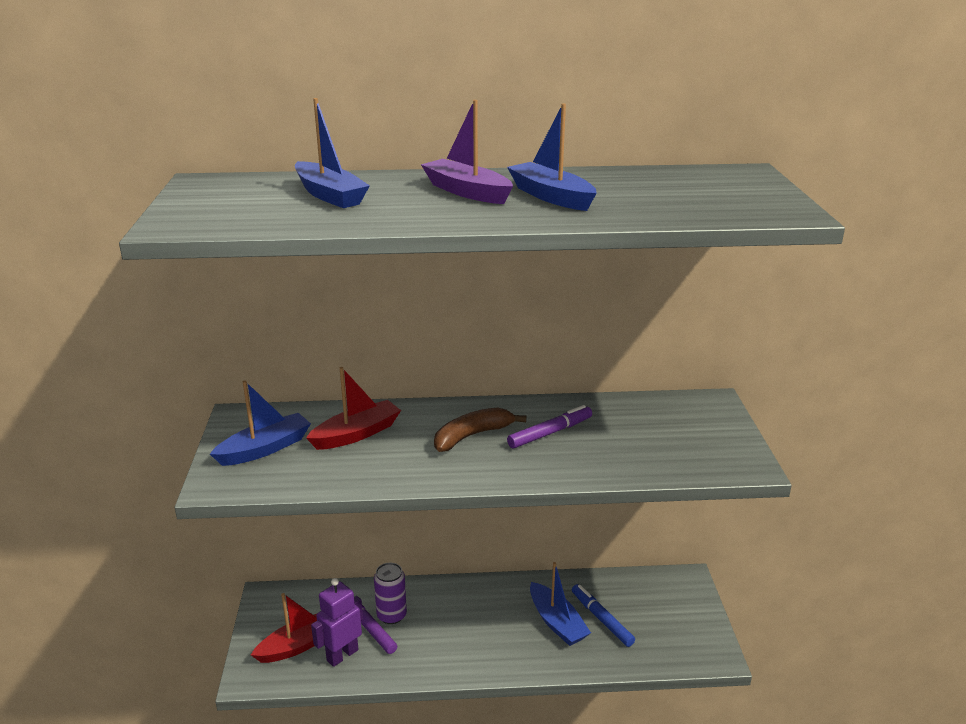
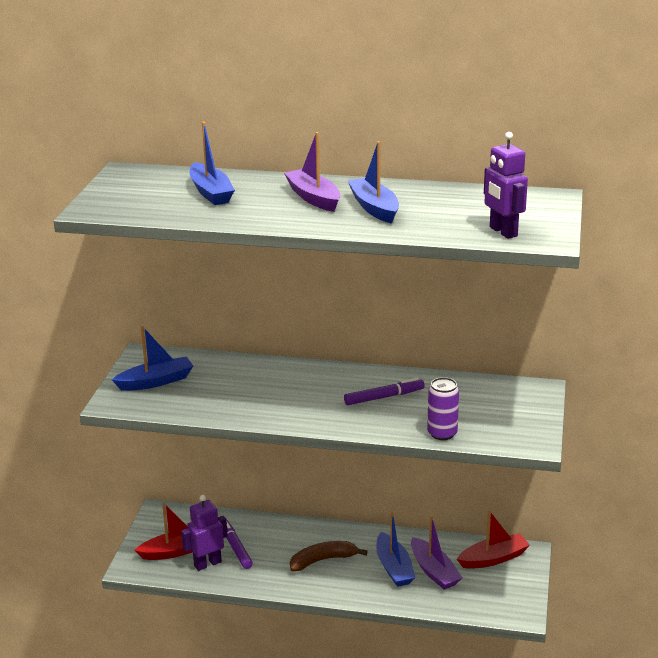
camera: 15 degrees right, 0 degrees up
(356, 434) = (229, 379): red boat -> red boat (493, 558)
(391, 615) = (256, 541): purple can -> purple can (442, 433)
(472, 436) = (319, 392): brown banana -> brown banana (323, 560)
(601, 619) = (434, 571): blue marker -> purple boat
(729, 209) = (503, 232): none -> purple robot

